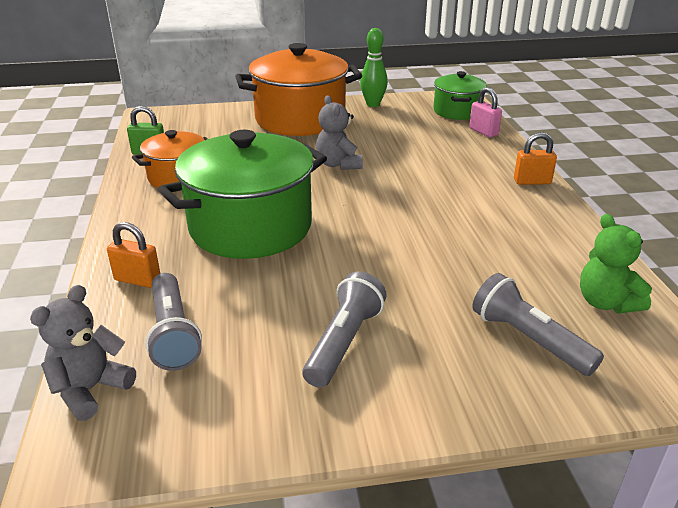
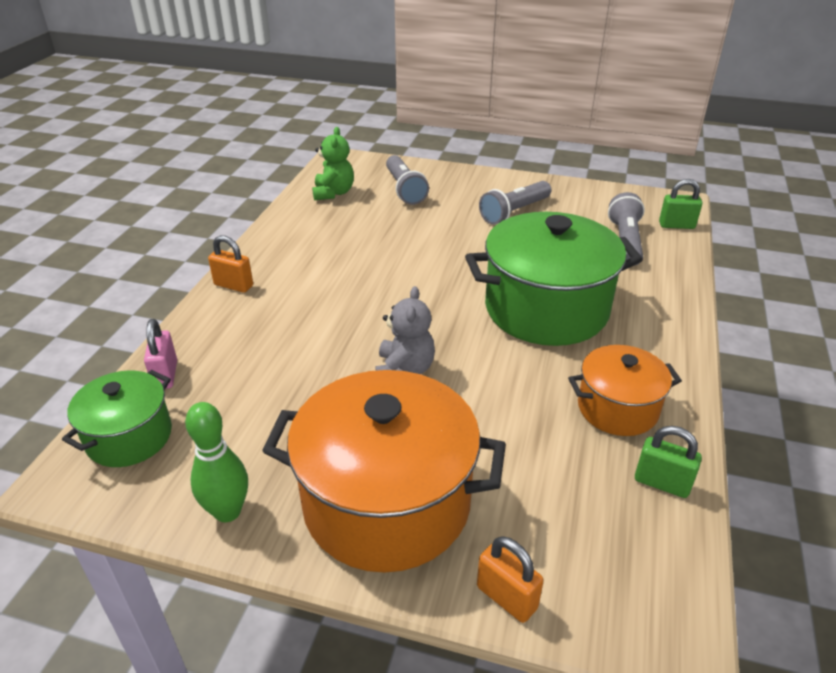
camera: 155 degrees left, 5 degrees up
(90, 389) = (676, 225): grey teddy bear -> green padlock
(137, 280) = (655, 284): orange padlock -> orange padlock (506, 597)

